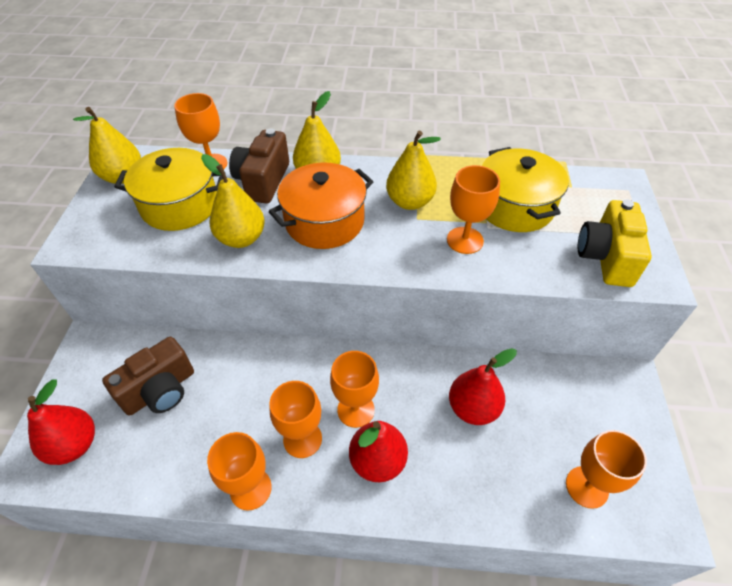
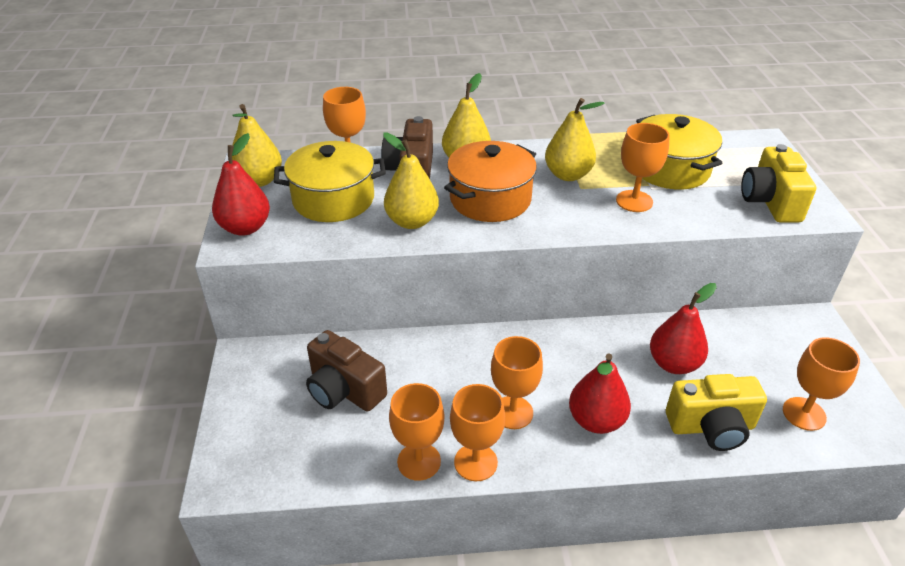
camera: 10 degrees left, 10 degrees down
(74, 445) = (268, 451): red pear -> red pear (245, 228)
(160, 390) = (344, 390): brown camera -> brown camera turned 90 degrees clockwise
(356, 410) = (557, 380): orange goblet -> orange goblet (419, 461)
(488, 487) = (711, 427): none -> yellow camera

